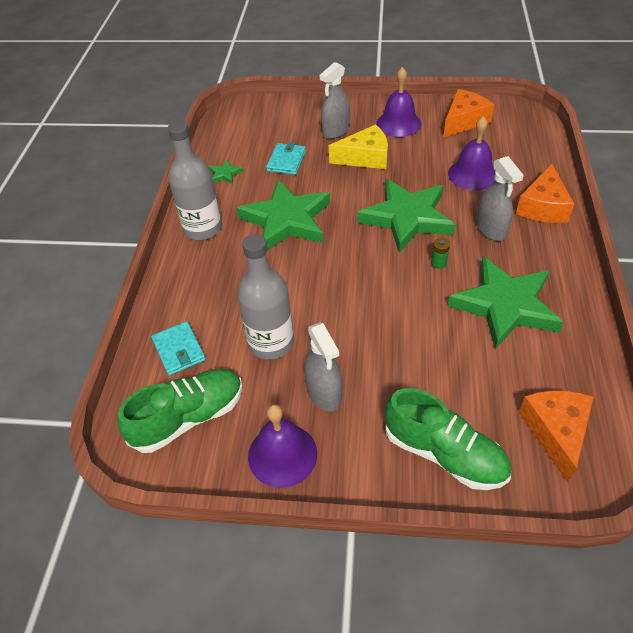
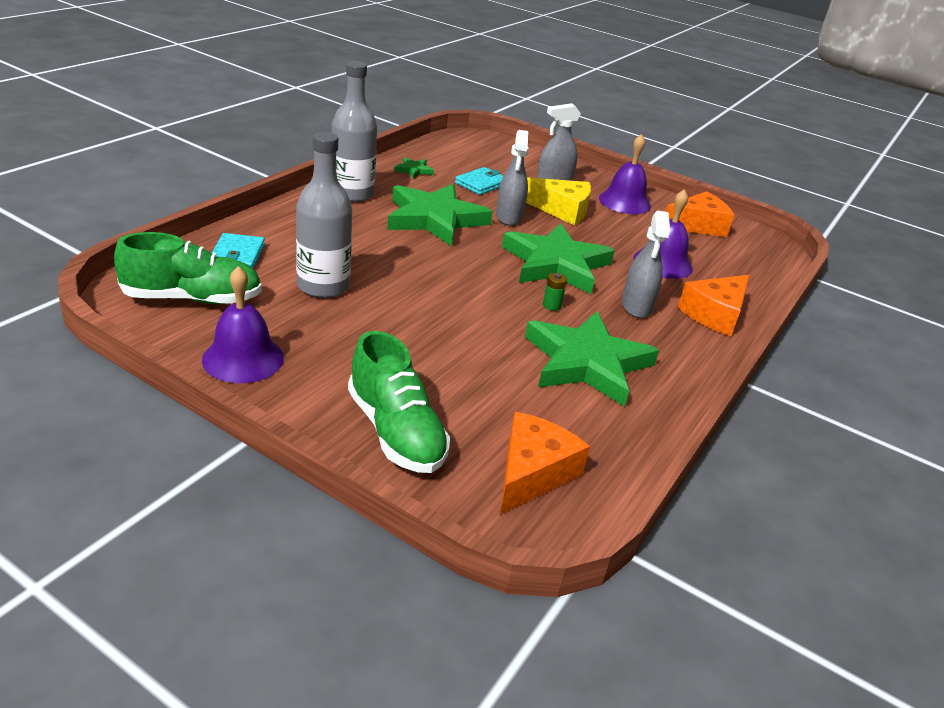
camera: 20 degrees right, 15 degrees down
(324, 393) = (331, 338): grey spray bottle -> grey spray bottle (509, 217)

